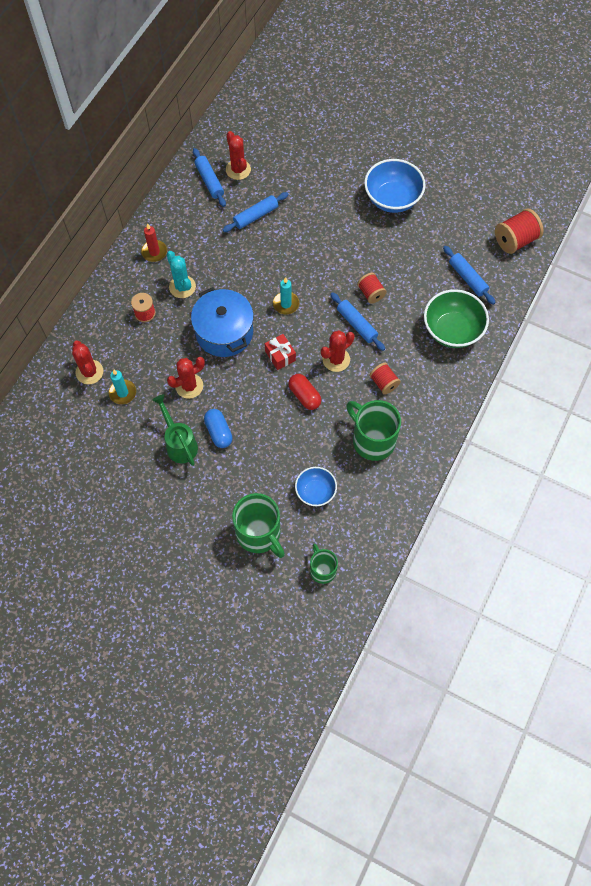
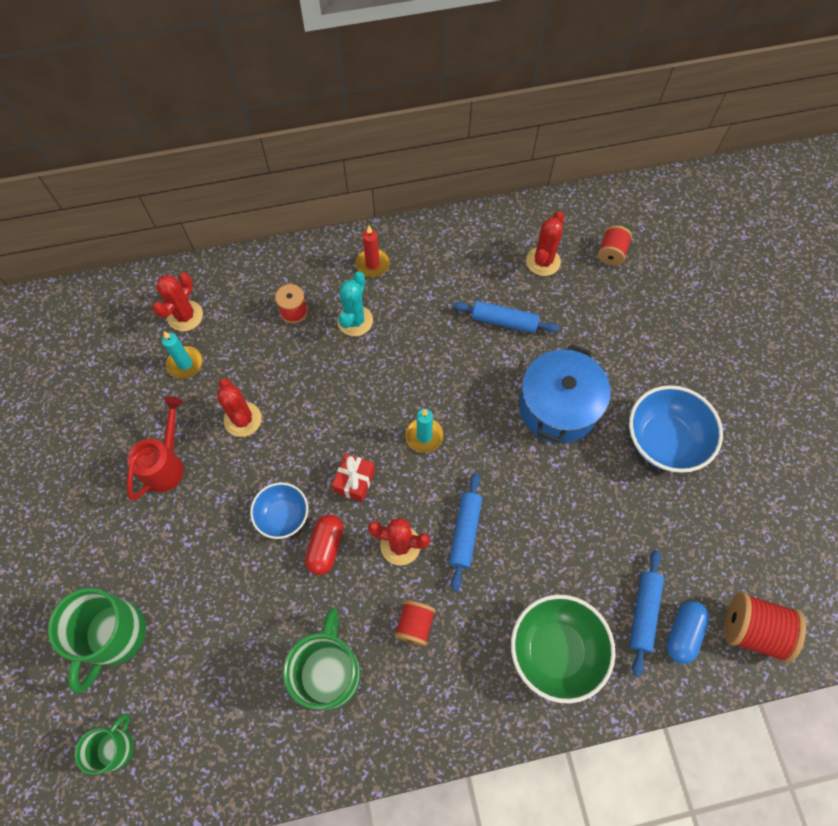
camera: 50 degrees right, 0 degrees up
(179, 443) = (166, 463): green watering can -> red watering can
(189, 386) = (243, 419): red cactus -> red cactus turned 45 degrees clockwise
(209, 181) = (503, 247): blue rolling pin -> none
(218, 432) = (210, 492): blue capsule -> blue capsule (683, 633)
(224, 332) = (335, 402): blue pot -> blue pot (558, 407)
(315, 492) = (212, 657): blue bowl -> blue bowl (283, 516)
(371, 293) = (519, 515): red spool -> red spool (611, 253)

